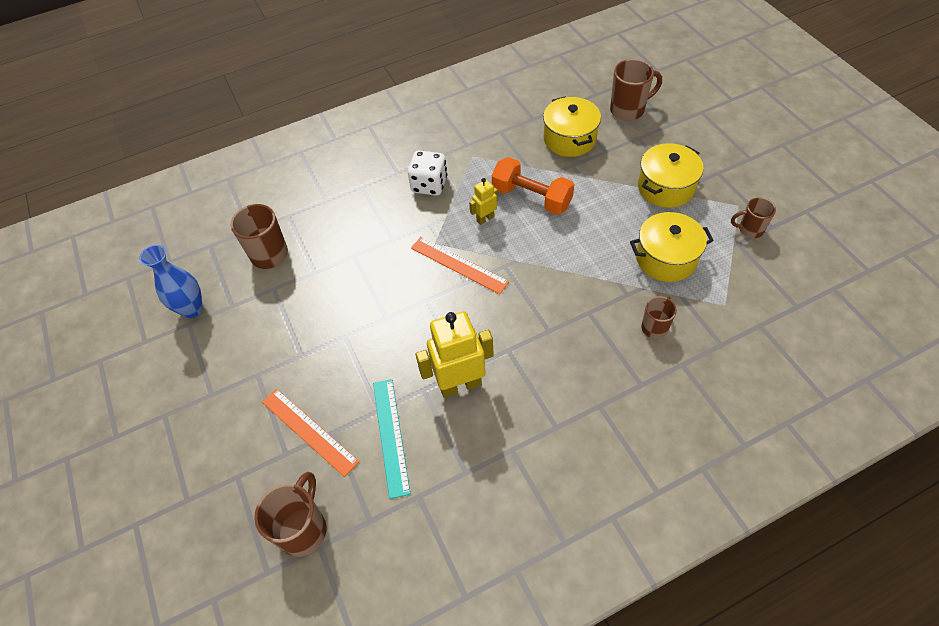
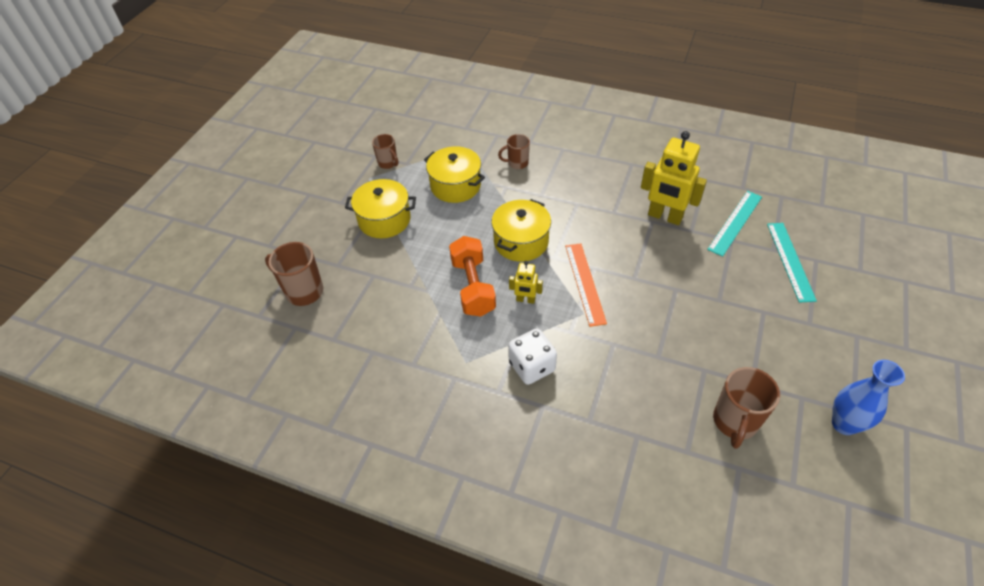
camera: 135 degrees left, 5 degrees down
(303, 529) = (827, 217): brown mug -> none
(309, 431) = (790, 261): orange ruler -> turquoise ruler
(569, 139) = (378, 307): yellow pot -> yellow pot (521, 242)

